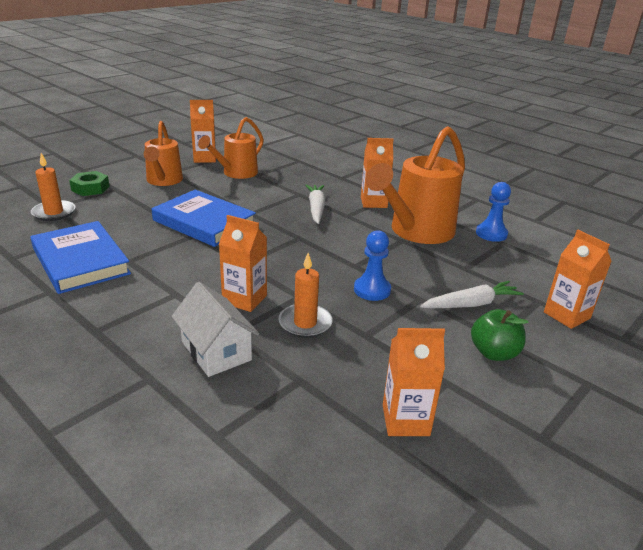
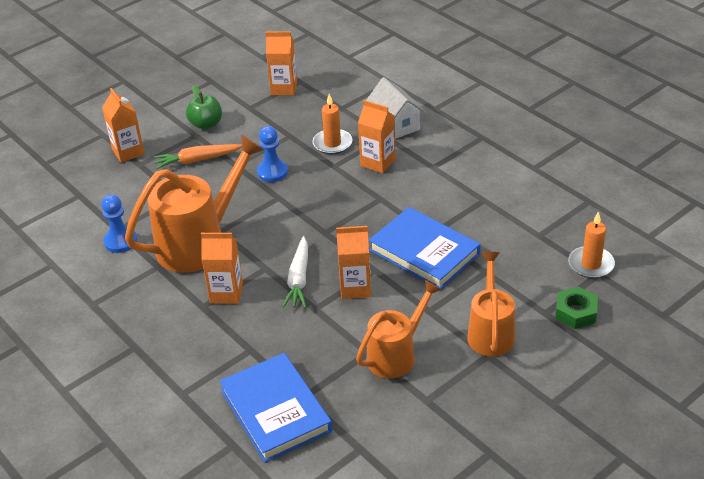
camera: 170 degrees left, 10 degrees up
(81, 261) = (525, 198): blue book -> blue book (275, 411)
(205, 158) = (447, 397): orange carton -> orange carton (355, 287)
(471, 304) = (197, 160): white carrot -> orange carrot

